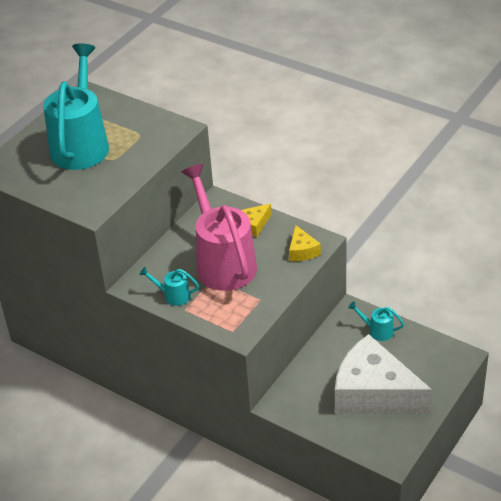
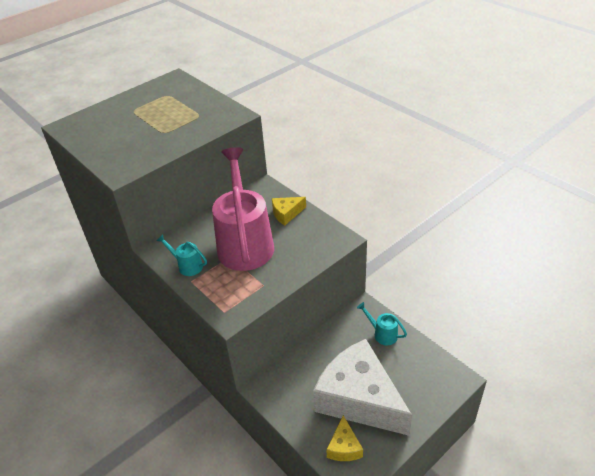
camera: 15 degrees right, 0 degrees up
(81, 143) = (147, 115): turquoise watering can -> none
(302, 251) = (320, 245): yellow cheese -> yellow cheese (344, 447)

